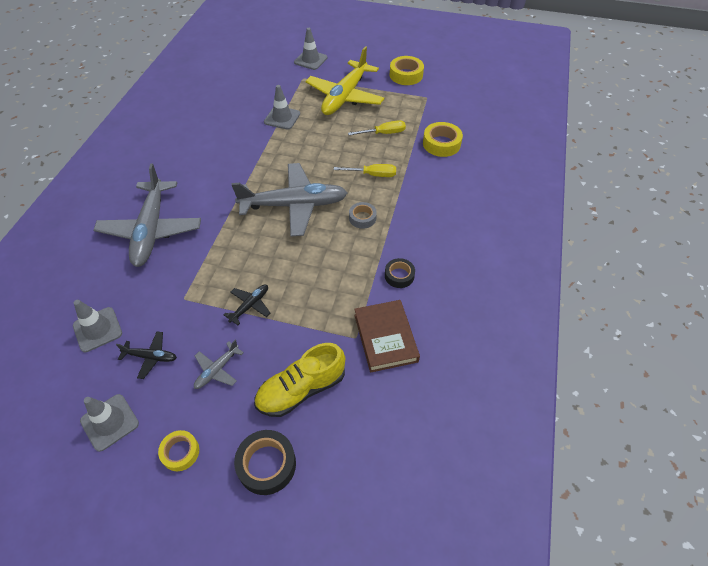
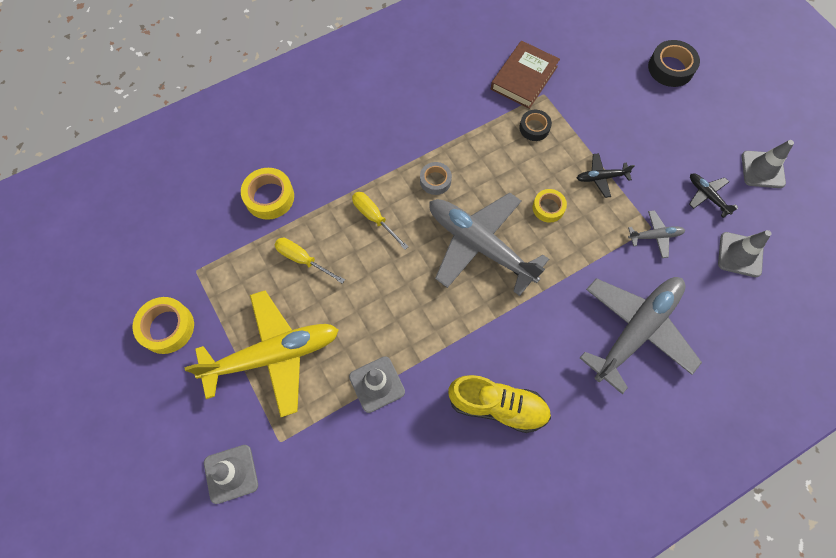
camera: 135 degrees left, 15 degrees up
(180, 452) = (722, 114): yellow tape -> yellow tape (548, 208)
(217, 369) = (662, 148): grey plane -> grey plane (654, 236)
(301, 389) = (613, 91): yellow shoe -> yellow shoe (497, 406)
(399, 276) = (464, 109): black tape -> black tape (534, 128)

